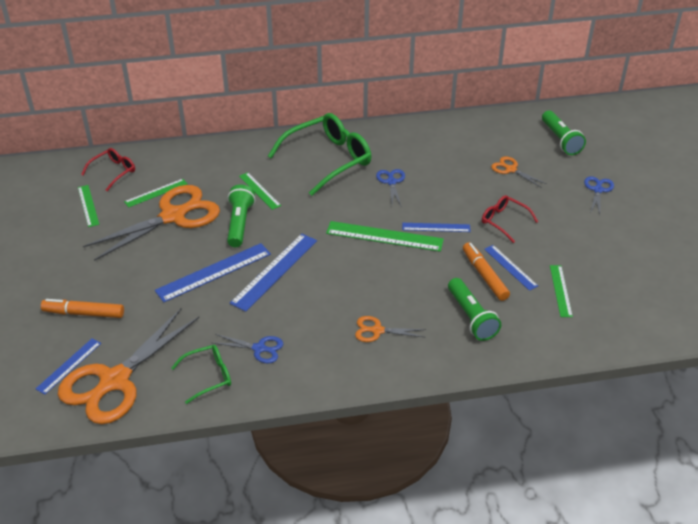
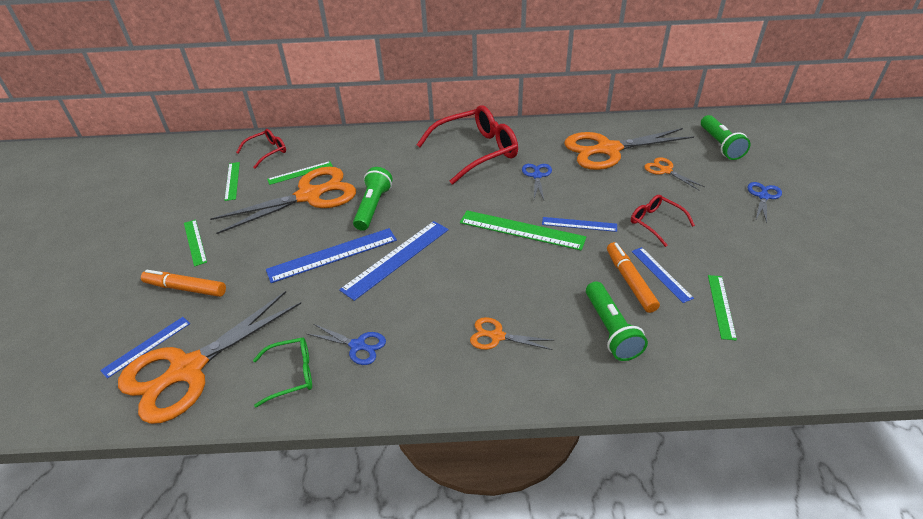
camera: 10 degrees right, 0 degrees up
(259, 190) = (401, 176): green ruler -> green ruler (195, 242)
(328, 160) = (476, 151): green glasses -> red glasses
(456, 151) = (608, 150): none -> orange scissors

